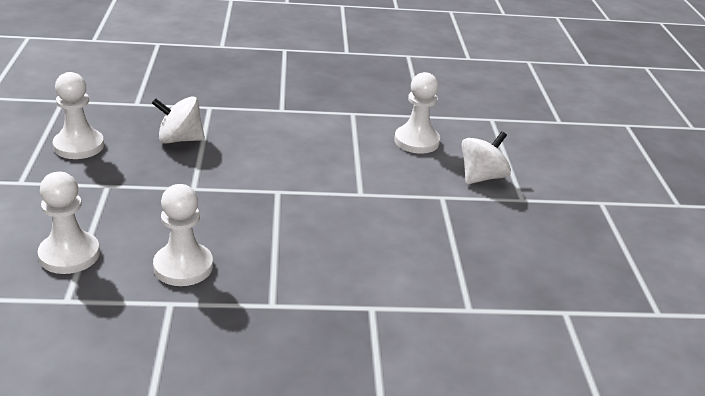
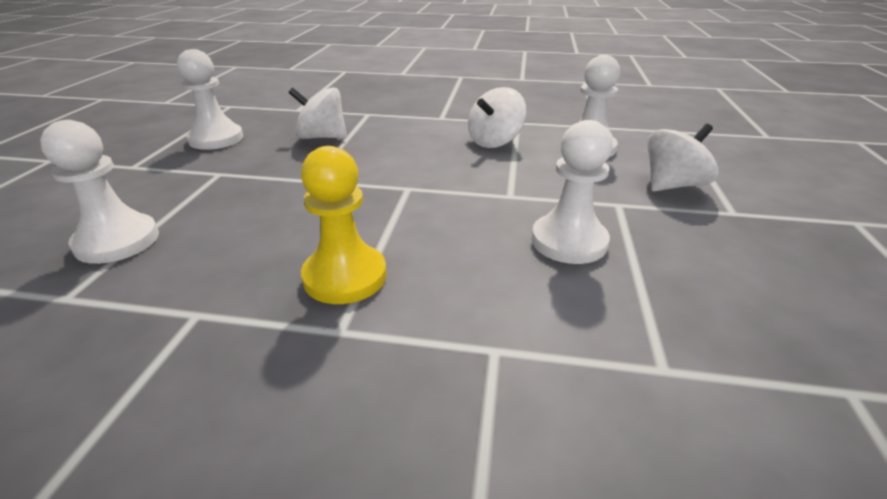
camera: 15 degrees right, 0 degrees up
(183, 266) = (244, 265): white pawn -> white pawn (568, 241)
(260, 269) = (345, 276): none -> yellow pawn
(337, 138) = (495, 141): none -> white spinning top

